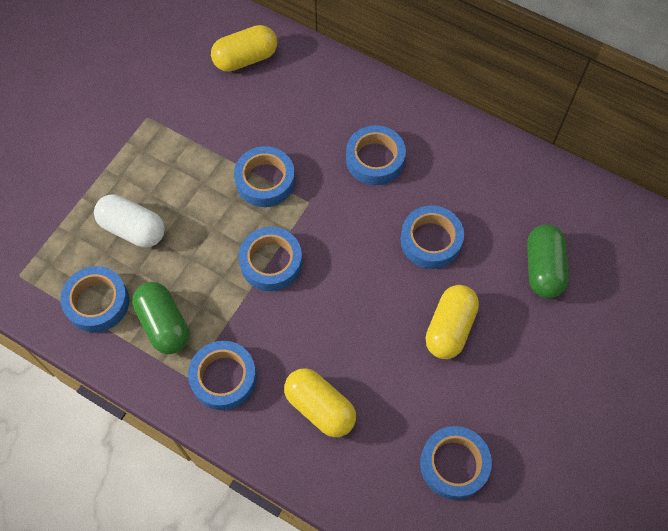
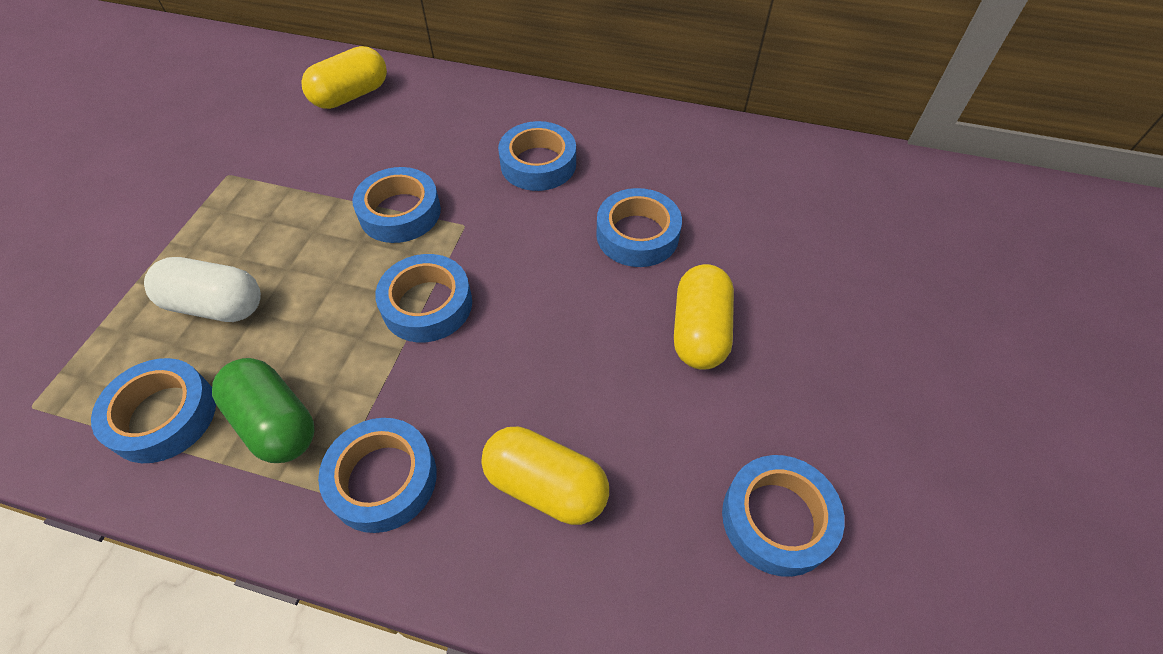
camera: 15 degrees left, 10 degrees down
(543, 268) = (790, 236): green capsule -> none

